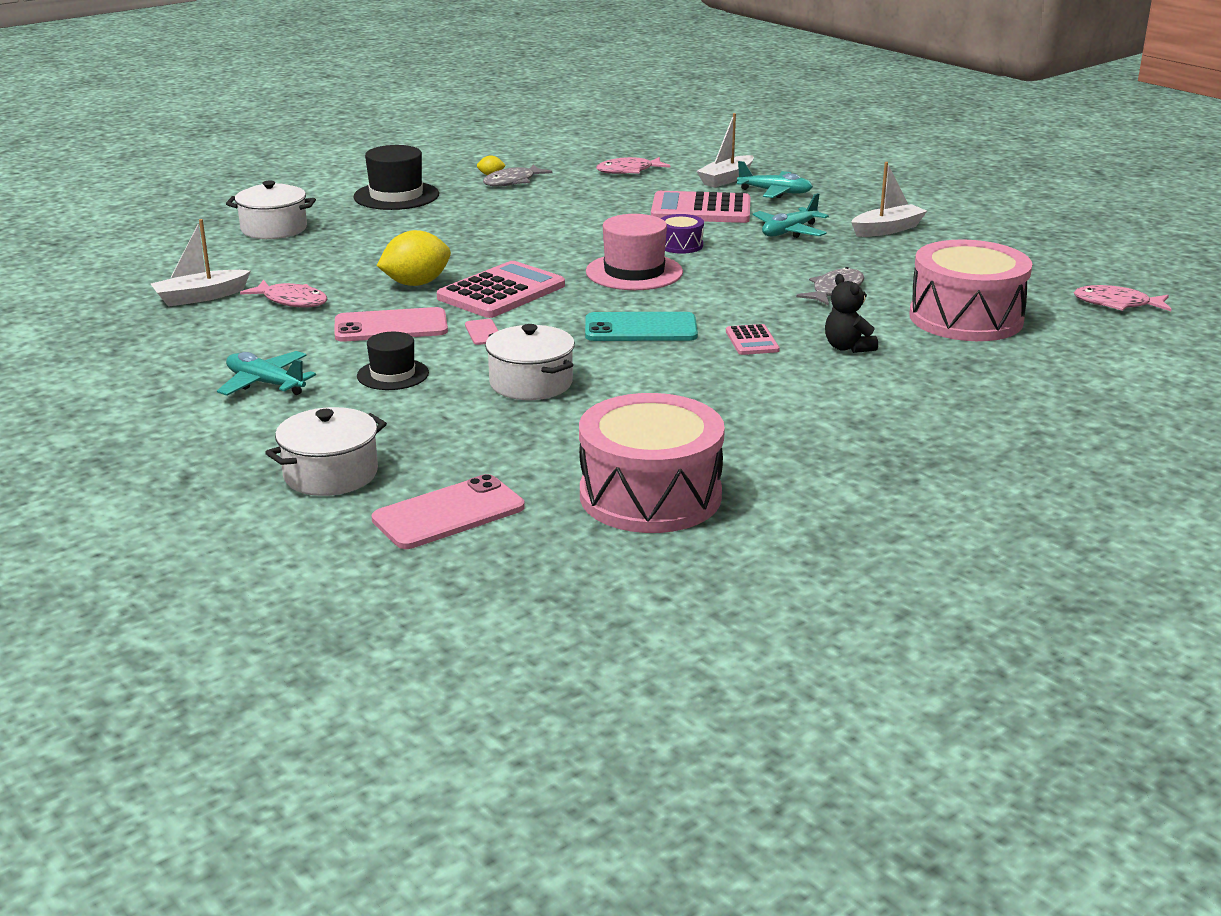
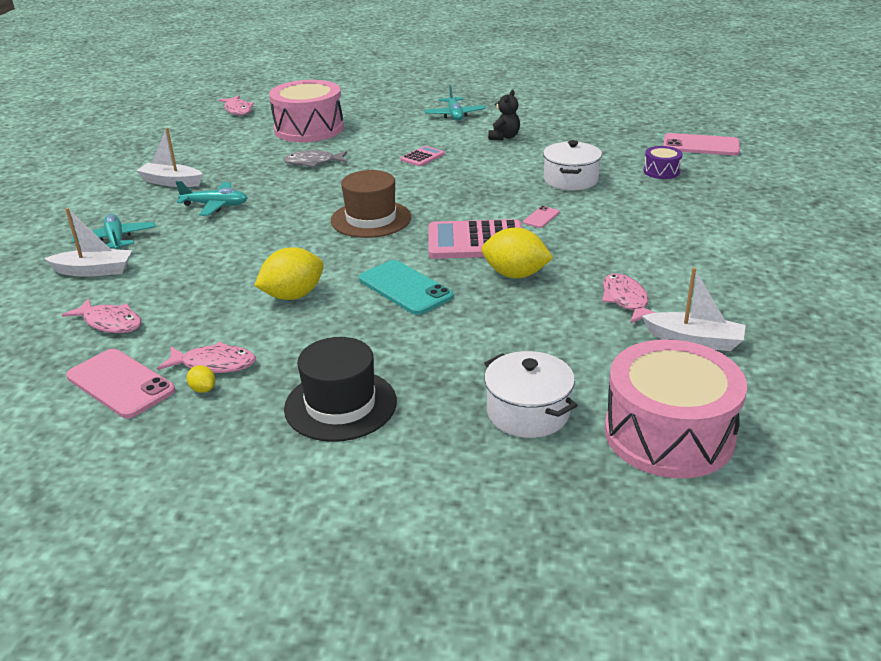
camera: 130 degrees left, 5 degrees up
(265, 384) = (720, 238): turquoise plane -> turquoise plane (454, 115)
(331, 474) = (736, 177): white pot -> none
(391, 326) = (588, 246): pink phone -> pink phone (120, 384)
(393, 374) = (635, 213): black hat -> none
(512, 182) = (214, 364): grey fish -> pink fish
(554, 216) = (293, 296): none -> yellow lemon
(634, 272) = (371, 219): pink hat -> brown hat
(640, 328) = (455, 184): turquoise phone -> turquoise phone (405, 288)
(650, 495) = (608, 124): pink drum -> pink drum (669, 434)
(680, 245) = (294, 226): purple drum -> purple drum (661, 171)
(701, 210) = (198, 249): pink calculator -> none
(847, 347) = (393, 138): black teddy bear -> black teddy bear (504, 137)

